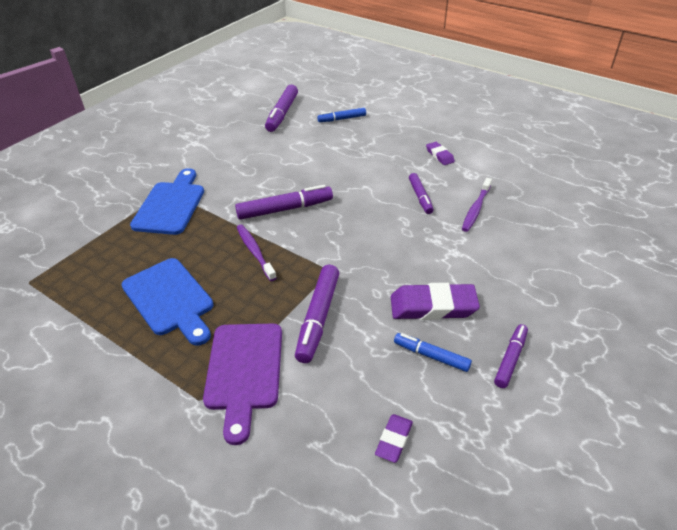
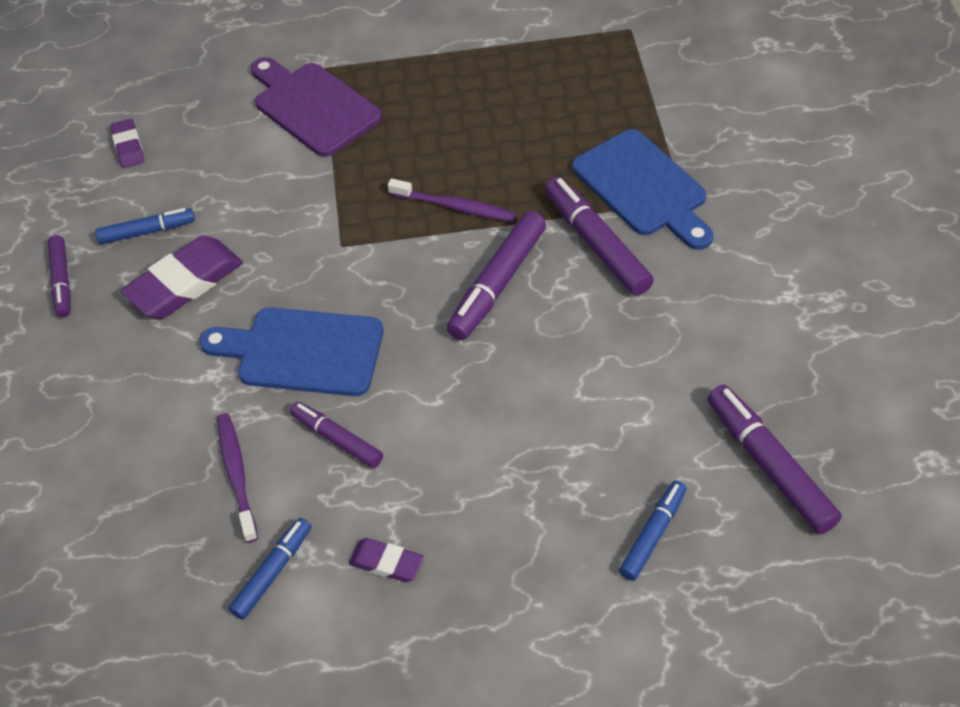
camera: 140 degrees right, 10 degrees up
(170, 299) = (468, 107): blue cutting board -> blue cutting board (302, 352)
(318, 318) = (297, 190): purple marker -> purple marker (596, 244)
(486, 174) = (272, 572): none -> blue marker

